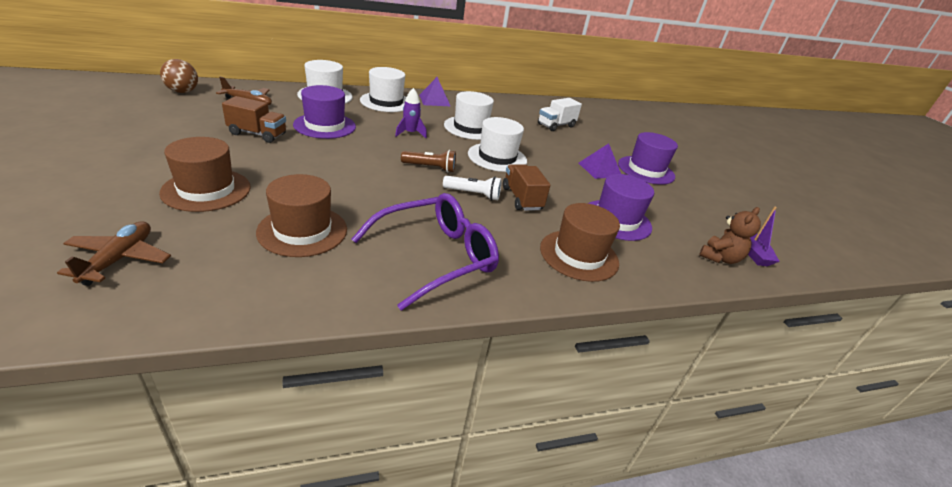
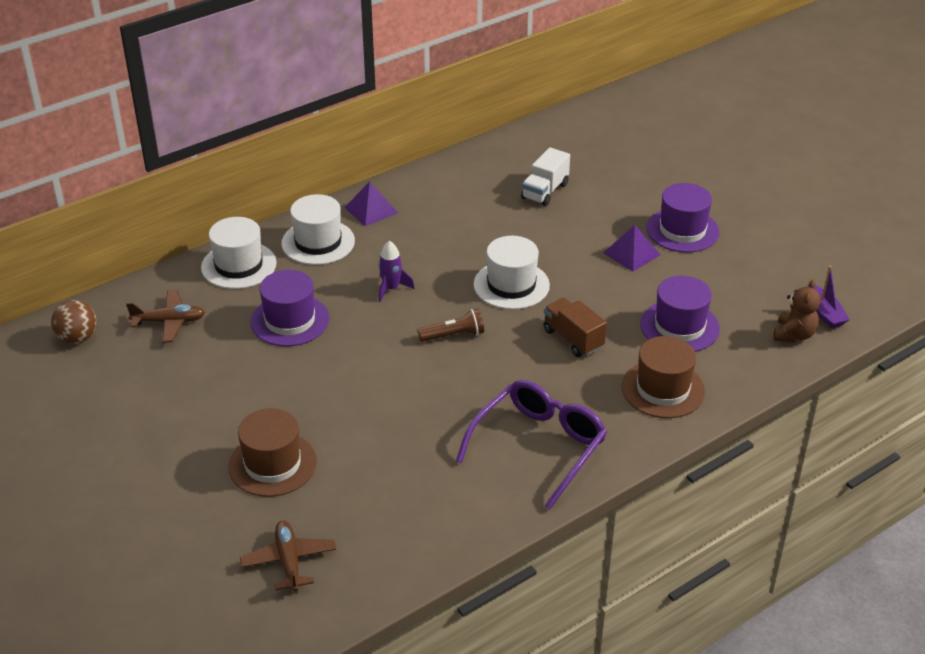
camera: 15 degrees left, 5 degrees up
(257, 134) = (235, 368): brown truck -> none
(302, 230) = (403, 470): brown hat -> none
(470, 128) = (450, 245): white hat -> none
(473, 194) = (522, 354): white flashlight -> none

